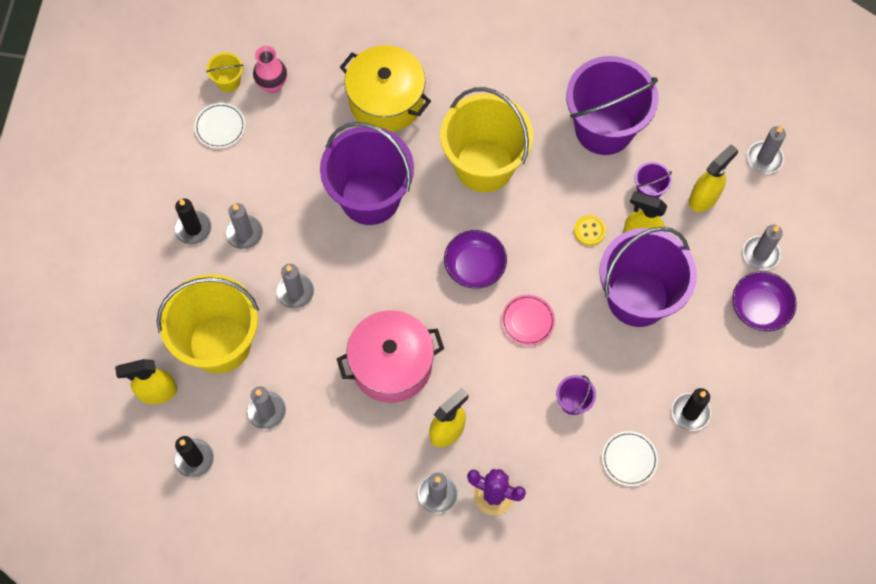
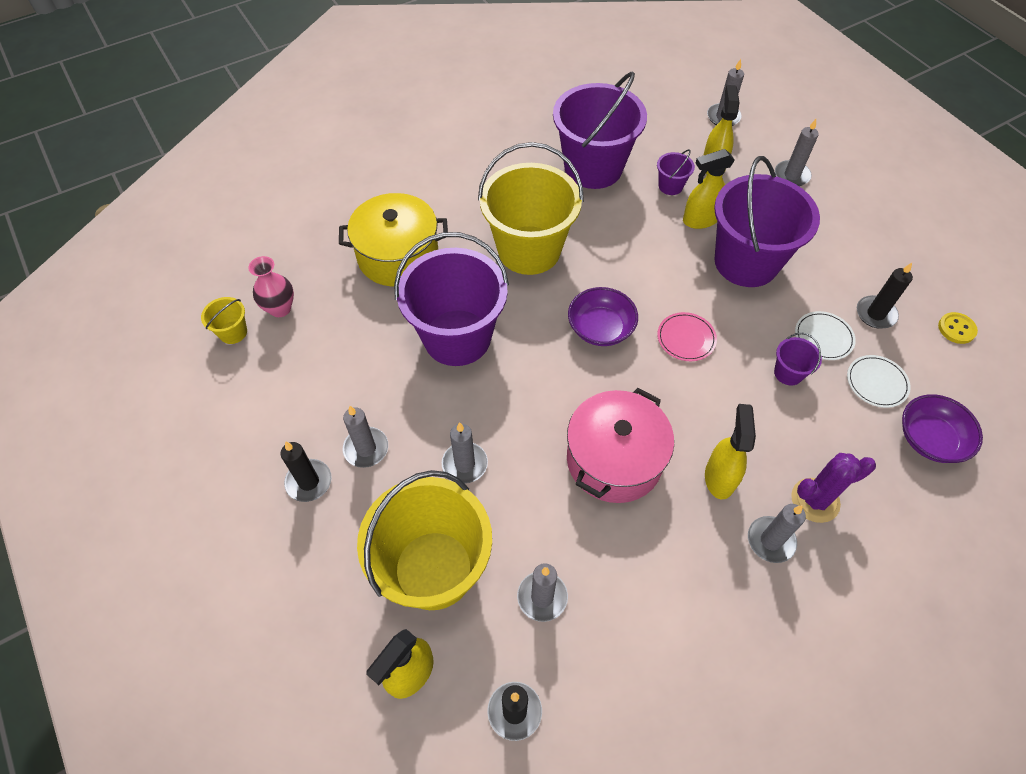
camera: 40 degrees left, 10 degrees down
(220, 127) = (258, 374): white plate -> white plate (823, 337)
(589, 231) = (659, 241): yellow button -> yellow button (956, 329)
(759, 308) = (833, 209): purple bowl -> purple bowl (929, 439)

